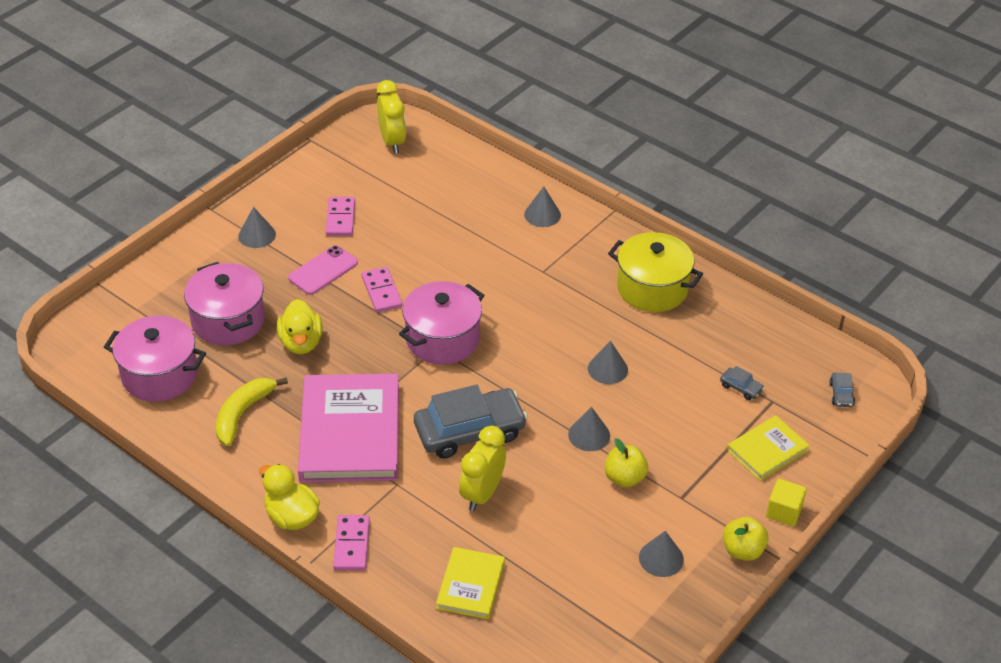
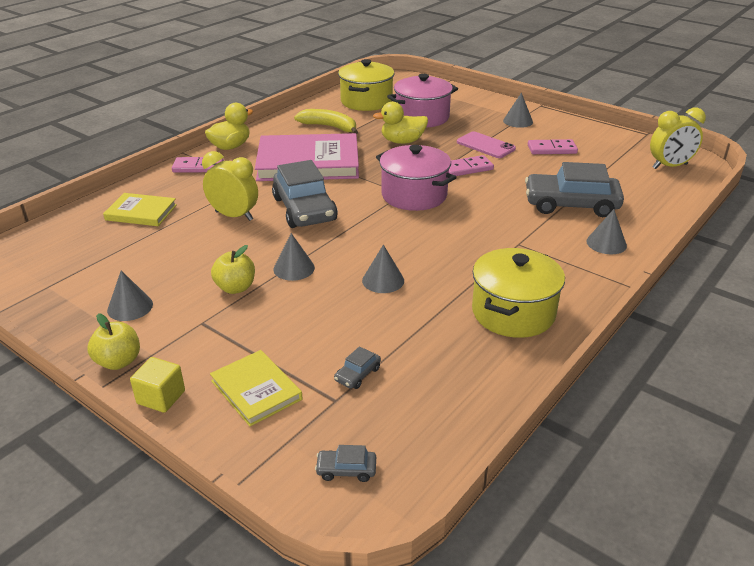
camera: 90 degrees right, 10 degrees down
(159, 375) = (366, 101): pink pot -> yellow pot
(469, 225) = (571, 205): none -> grey car

